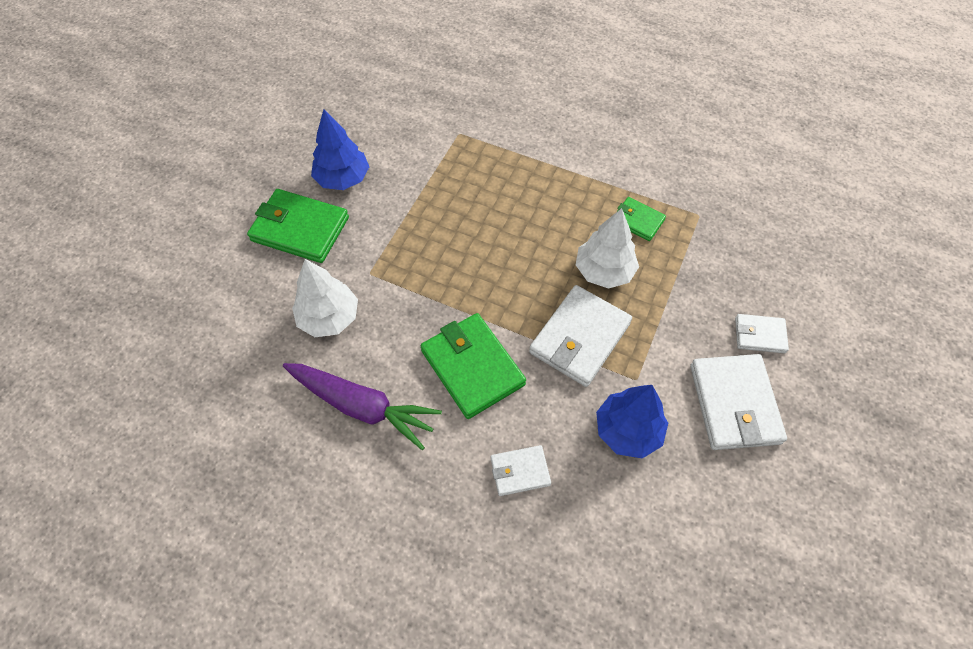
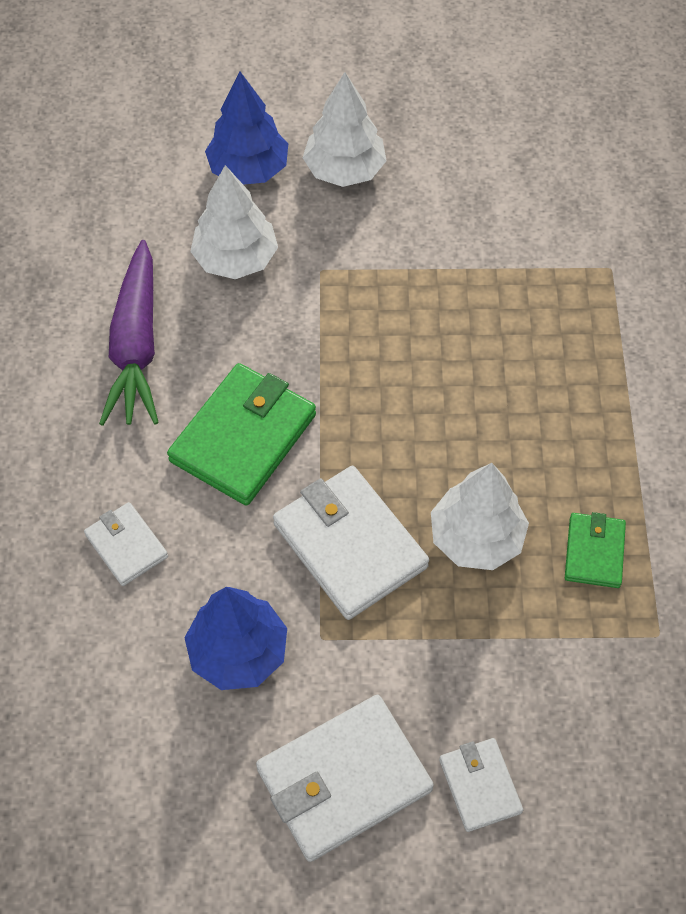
camera: 65 degrees right, 0 degrees up
(300, 229) = (344, 170): green wallet -> white tree
(343, 179) = (447, 176): blue tree -> blue tree (248, 169)
(580, 338) = (350, 545): white wallet -> white wallet turned 45 degrees clockwise

